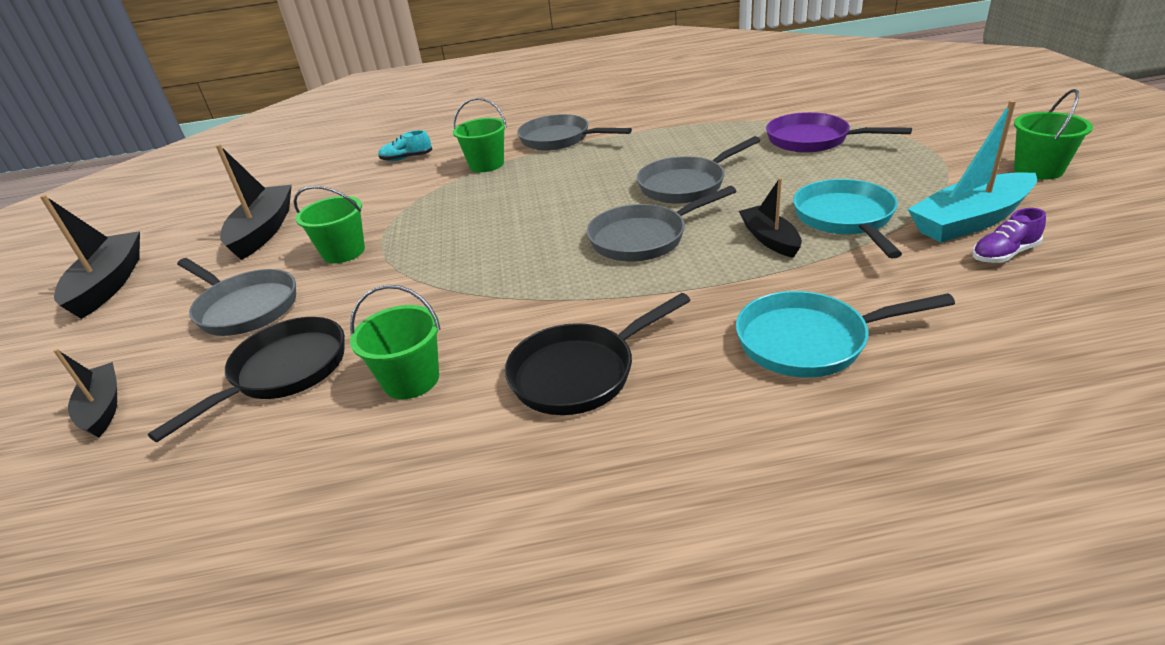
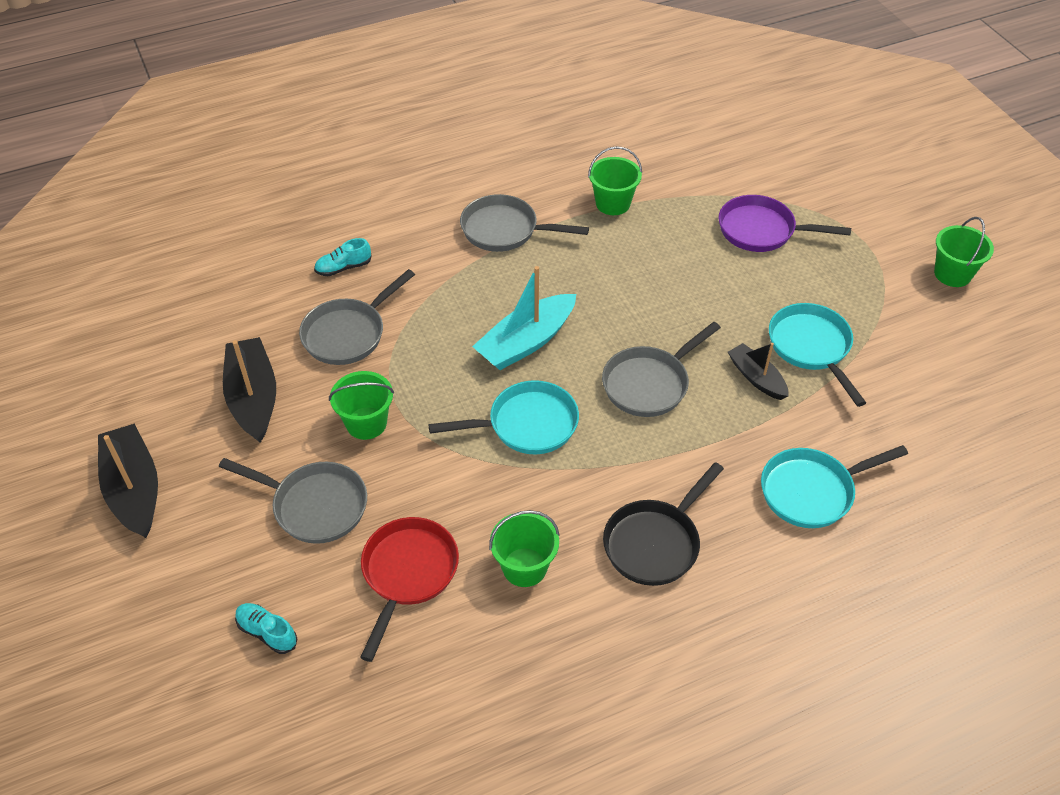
camera: 20 degrees left, 15 degrees up
(103, 408) = (267, 632): black boat -> turquoise shoe
(283, 372) = (408, 574): black pan -> red pan
(486, 165) = (444, 277): green bucket -> green bucket (613, 203)
(495, 262) = (526, 425): none -> turquoise pan
(686, 185) = (663, 305): grey pan -> grey pan (348, 333)
(970, 221) = (906, 345): turquoise boat -> turquoise boat (526, 342)
(1004, 254) = (933, 384): purple shoe -> none

